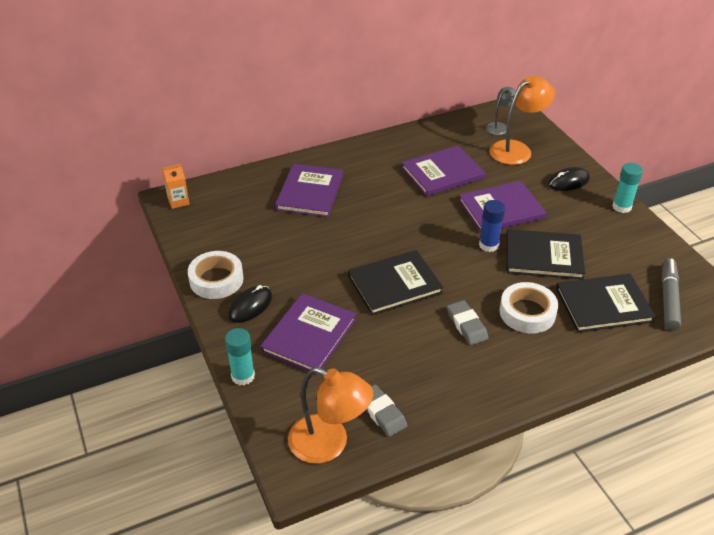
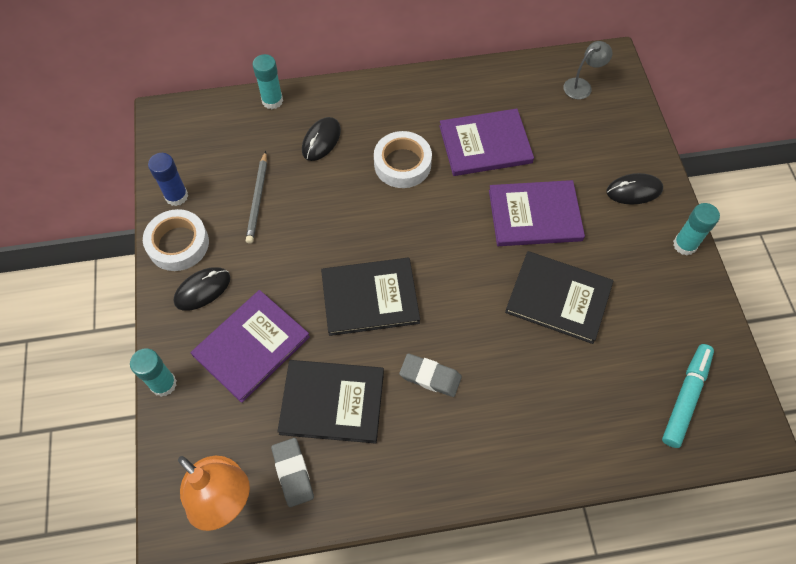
camera: 15 degrees right, 20 degrees up
(178, 201) = (173, 122): orange carton -> none
(258, 174) = (272, 101): none -> turquoise glue stick
(273, 238) = (258, 199): none -> grey pencil
(310, 192) = (321, 140): purple book -> black mouse
(466, 325) = (430, 376): grey eraser -> grey eraser turned 60 degrees counterclockwise
(489, 245) = (499, 266): blue glue stick -> blue glue stick (176, 196)
(517, 149) = (589, 126): orange lamp -> none
(527, 312) = (507, 376): white tape -> white tape (402, 164)
(603, 305) = (602, 387): black book -> black book (332, 402)
(669, 298) = (685, 397): grey marker -> turquoise marker

